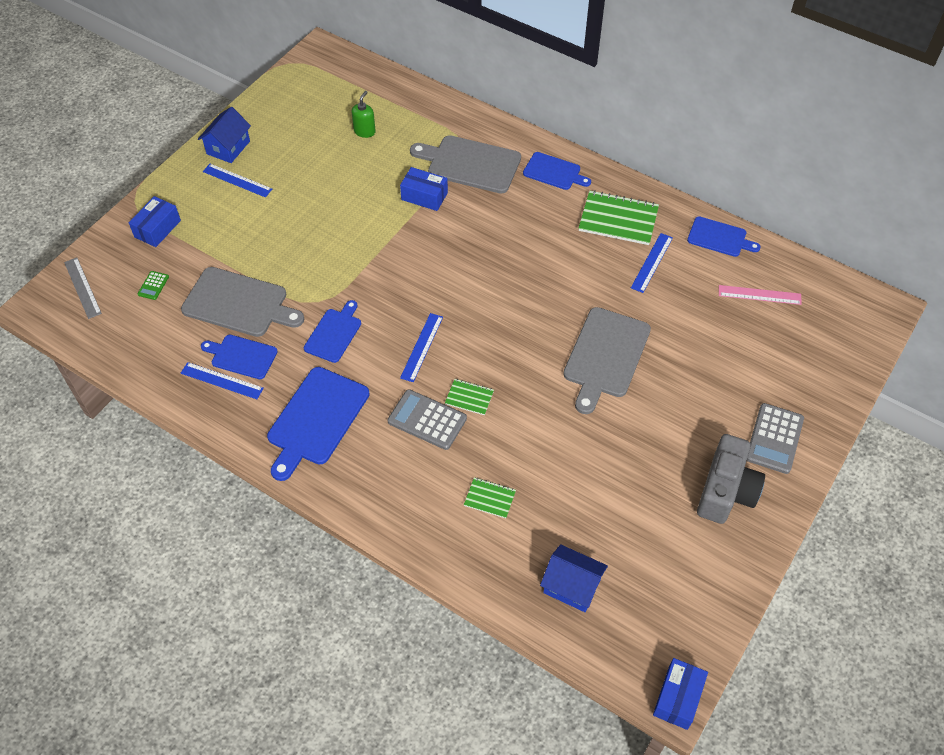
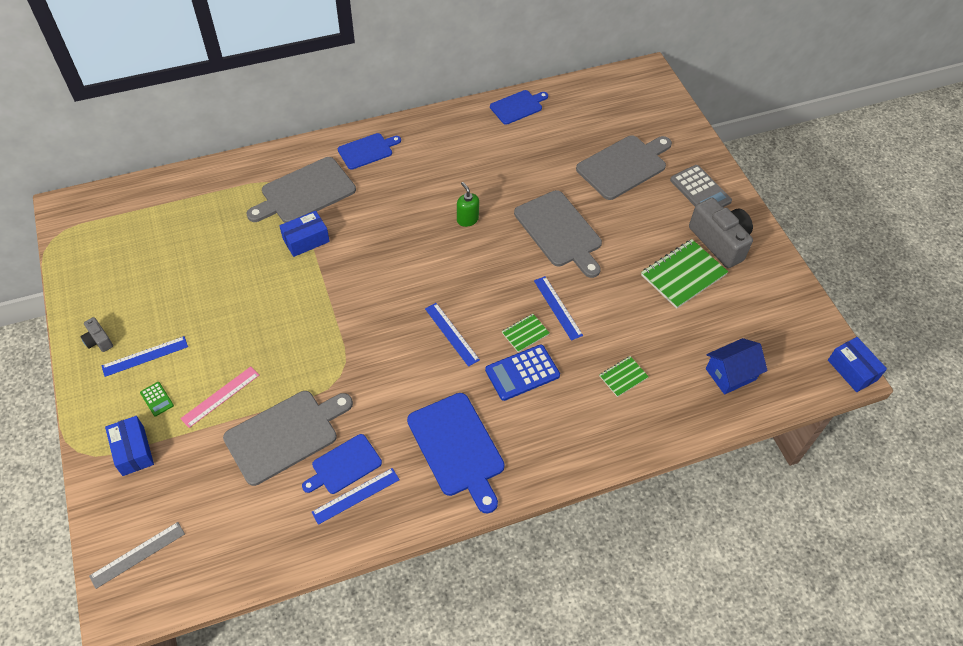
camera: 55 degrees left, 0 degrees up
(82, 287) = (137, 554): grey ruler -> grey ruler turned 45 degrees counterclockwise
(153, 285) = (197, 492): green calculator -> green calculator (157, 399)
(228, 147) = (98, 340): blue house -> grey camera
(334, 333) = (384, 384): blue cutting board -> none
(364, 131) = (194, 235): green soap dispenser -> green soap dispenser (467, 219)
(427, 420) = (522, 373): grey calculator -> blue calculator
(618, 219) = (448, 146): green notebook -> green notebook (683, 275)
(652, 262) = (504, 154): blue ruler -> blue ruler (557, 307)
(737, 359) = (624, 166): none -> grey cutting board
(759, 295) = (583, 120): pink ruler -> pink ruler (220, 396)

